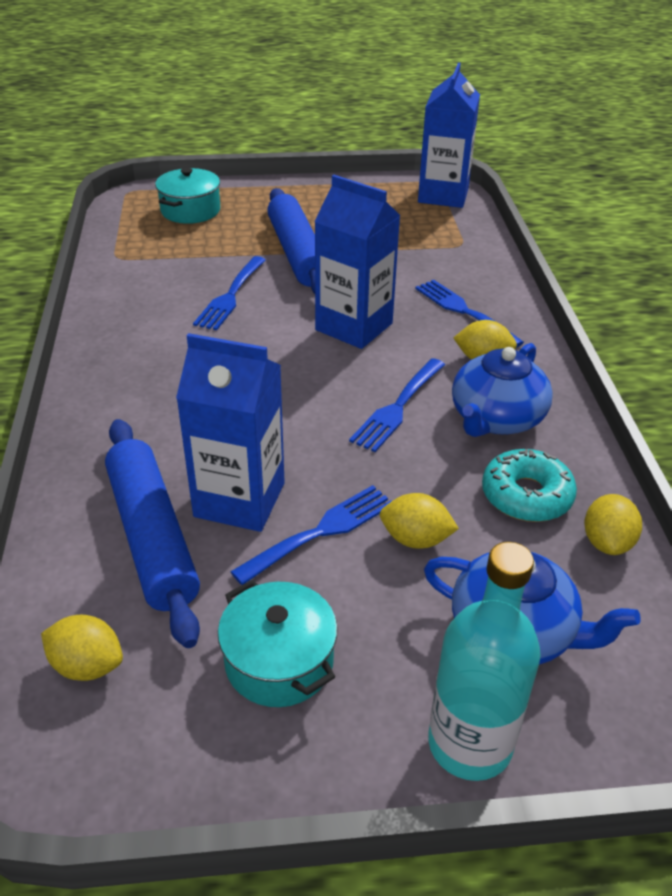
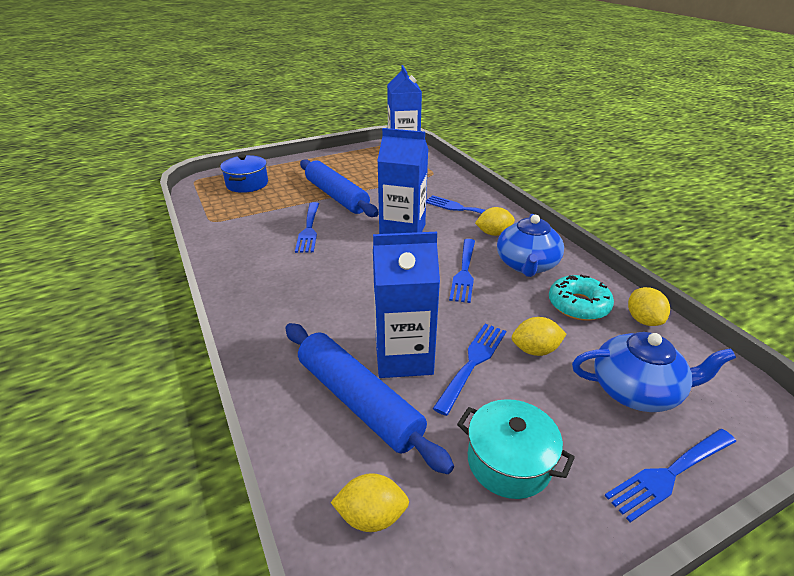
camera: 20 degrees left, 5 degrees down
(190, 210) = (247, 184): turquoise pot -> blue pot
(470, 743) = (669, 474): turquoise bottle -> blue fork

